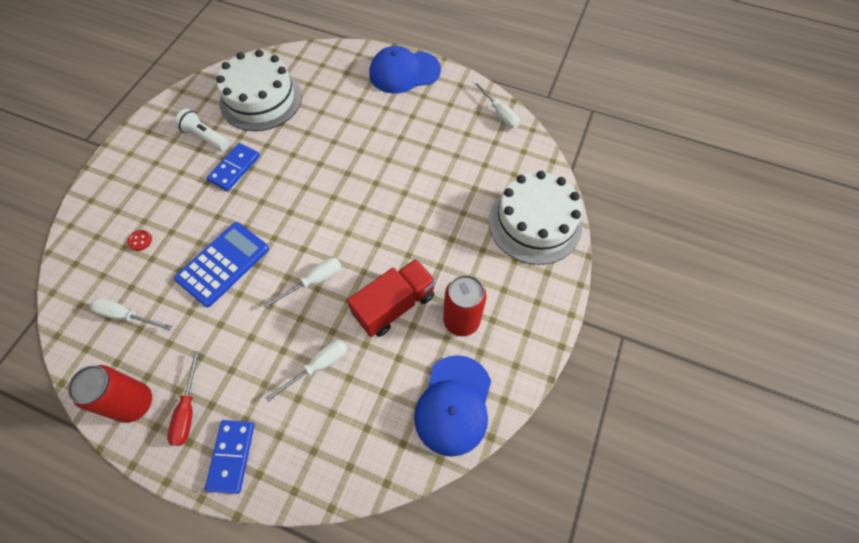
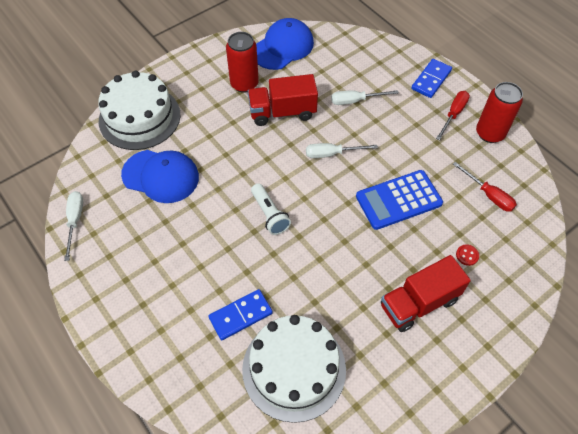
camera: 150 degrees left, 5 degrees down
(126, 316) = (488, 195): white screwdriver -> red screwdriver
(177, 182) = (419, 303): none -> red truck
(205, 137) = (374, 346): white flashlight -> white flashlight (269, 214)
(234, 168) = (356, 289): blue domino -> blue domino (241, 316)
(404, 72) = (120, 322): blue cap -> blue cap (161, 176)

